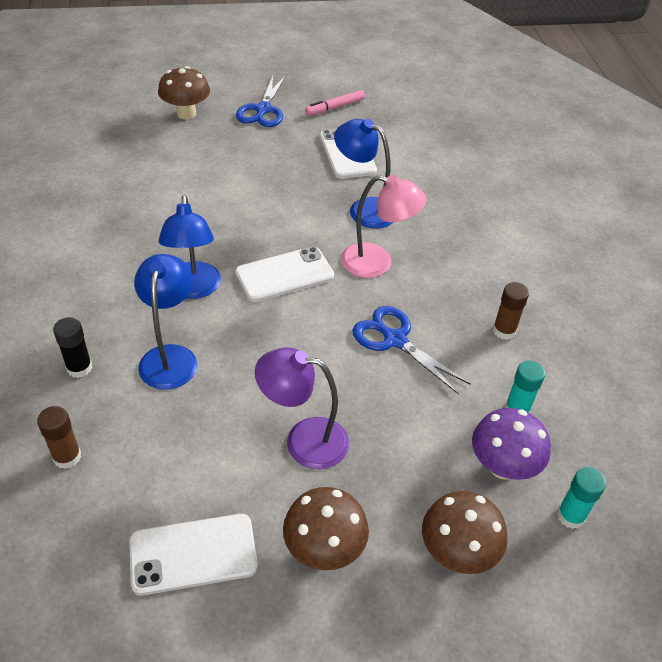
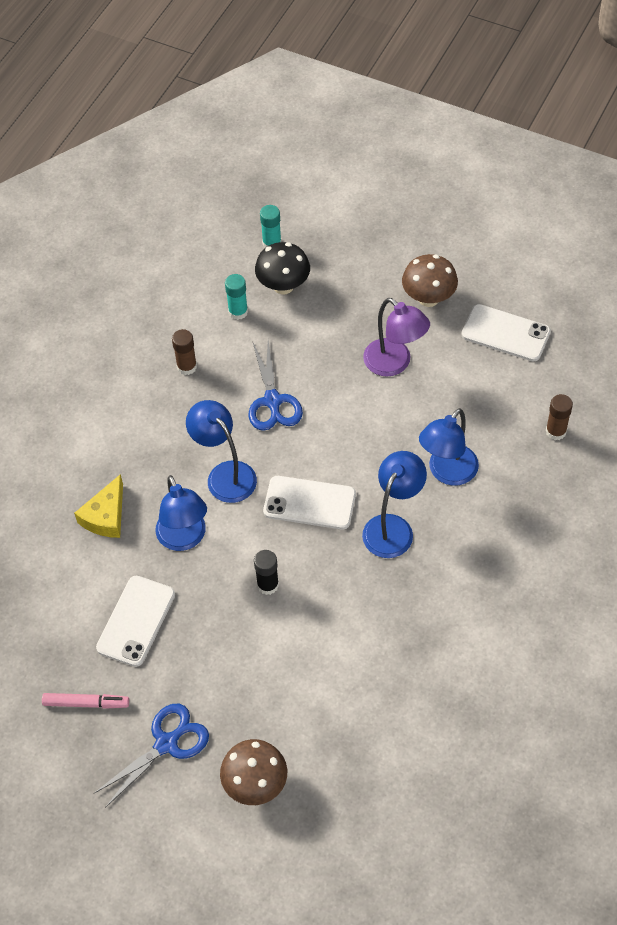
camera: 140 degrees left, 10 degrees up
(79, 368) = (519, 498): black glue stick -> black glue stick (268, 585)
(377, 263) = (225, 474): pink lamp -> blue lamp
(438, 197) = (106, 516): none -> yellow cheese
(457, 553) = (355, 259): brown mushroom -> none
(502, 466) = (283, 286): purple mushroom -> black mushroom

